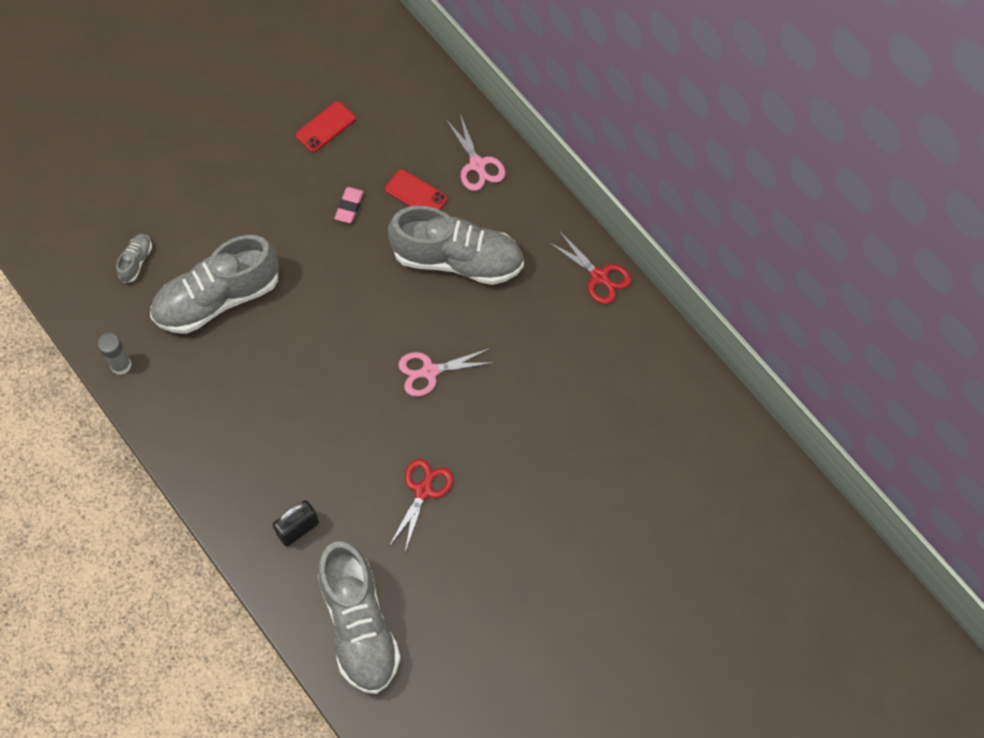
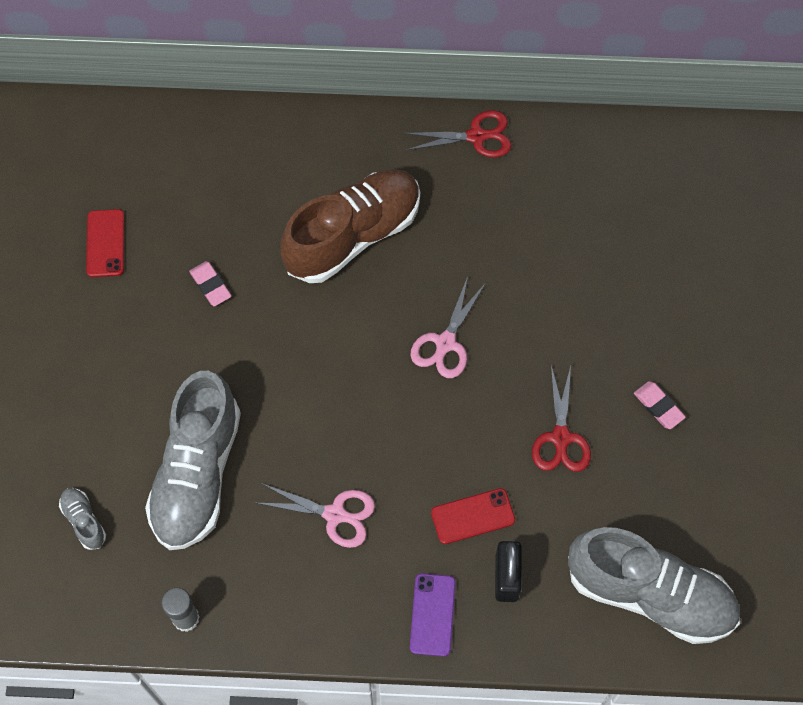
camera: 50 degrees left, 0 degrees up
(237, 503) = (432, 614): none -> purple phone
(416, 194) = (252, 220): red phone -> red phone (473, 516)
(423, 491) = (561, 438): red scissors -> red scissors turned 150 degrees counterclockwise
(458, 259) = (353, 235): grey shoe -> brown shoe
(477, 165) = (272, 148): pink scissors -> pink scissors (335, 514)
(499, 535) = (658, 406): none -> pink eraser

